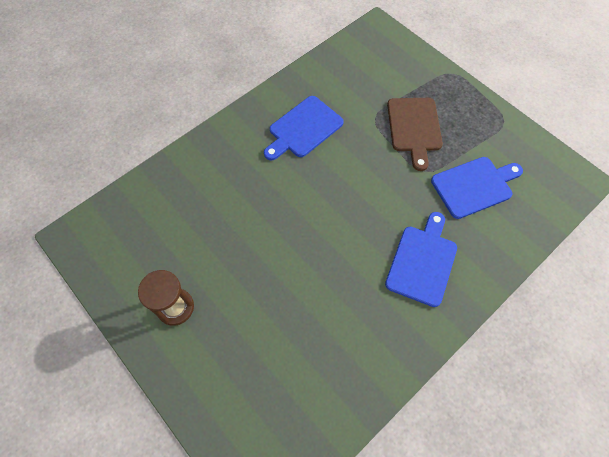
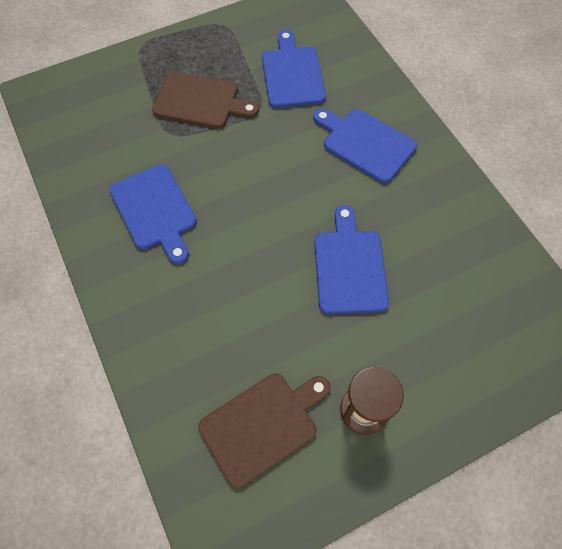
camera: 75 degrees left, 0 degrees up
(154, 241) = (263, 425): none -> brown cutting board
(293, 273) = (349, 267): none -> blue cutting board

